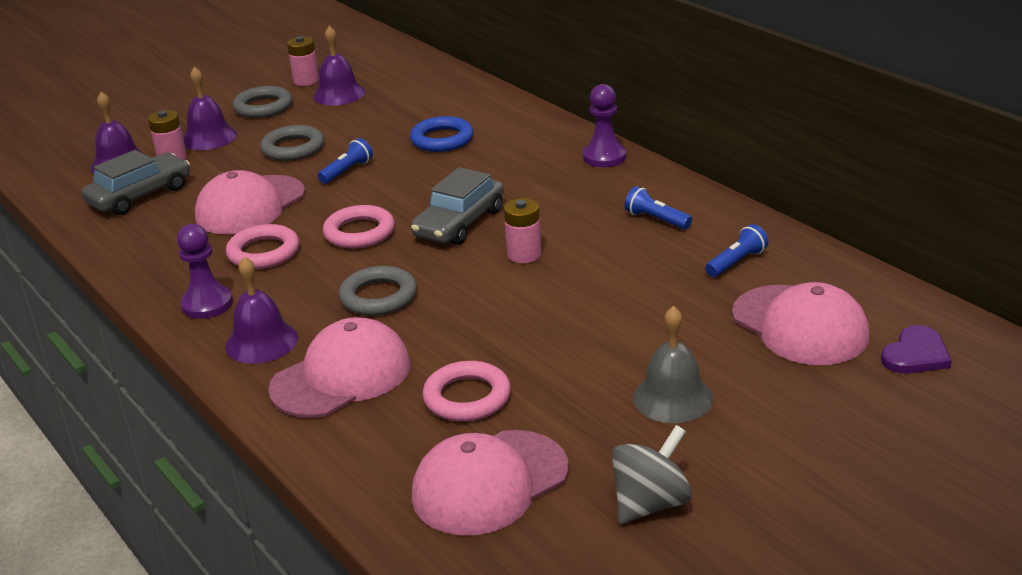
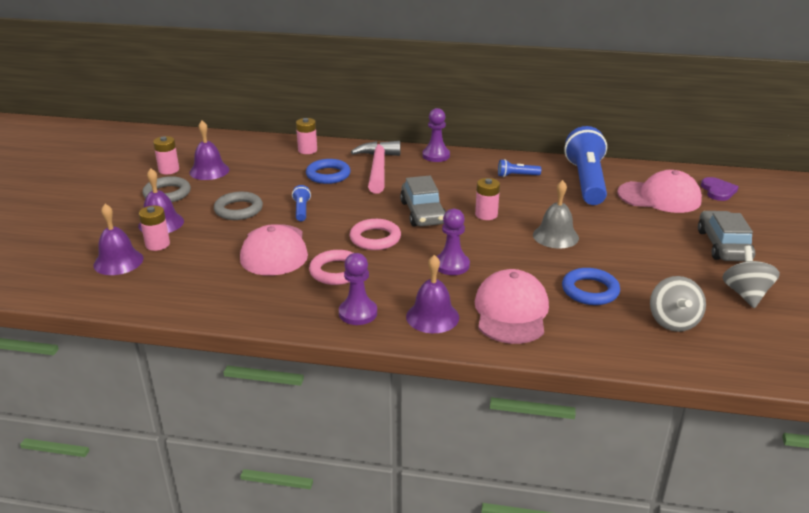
camera: 45 degrees left, 0 degrees up
(140, 195) = (178, 274): grey car -> grey car (723, 245)
(378, 297) = (452, 265): grey ring -> purple pawn
(467, 397) = (590, 290): pink ring -> blue ring
(473, 101) = (307, 150): none -> pink battery
(489, 483) = (673, 321): pink cap -> grey spinning top
(509, 150) = (378, 168): none -> pink hammer
(672, 398) = (671, 248): grey bell -> grey bell (555, 236)
(736, 262) = (586, 181): blue flashlight -> blue flashlight, size x2.37

